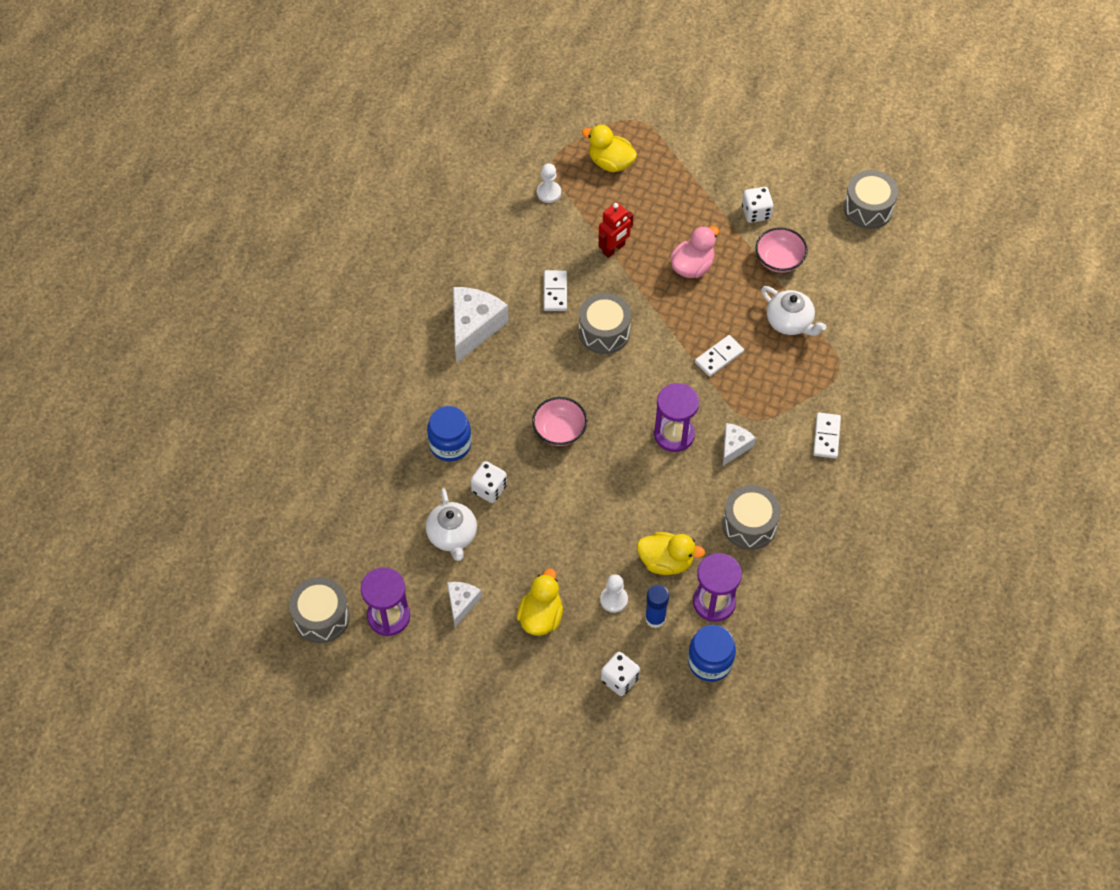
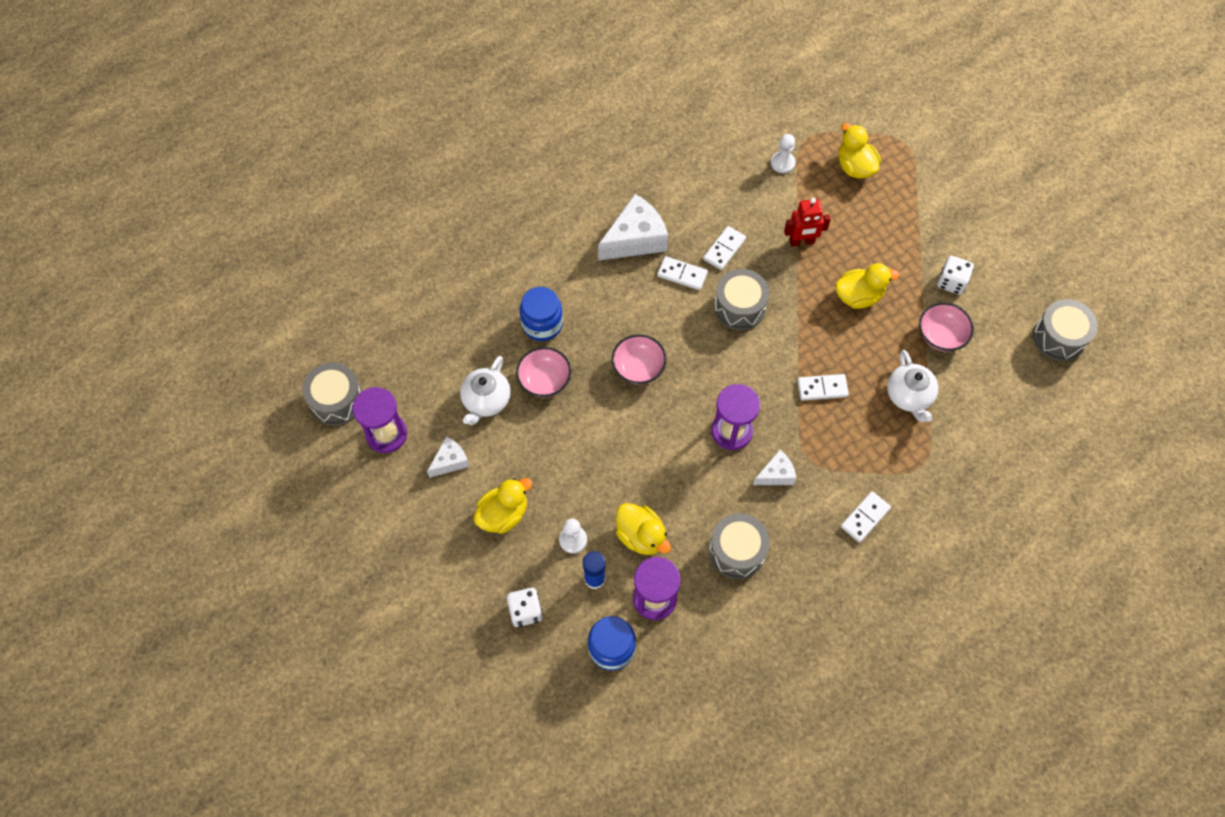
camera: 35 degrees right, 5 degrees up
(489, 489) = (544, 380): white dice -> pink bowl
(536, 333) = (682, 274): none -> white domino
(692, 266) = (858, 296): pink duck -> yellow duck

